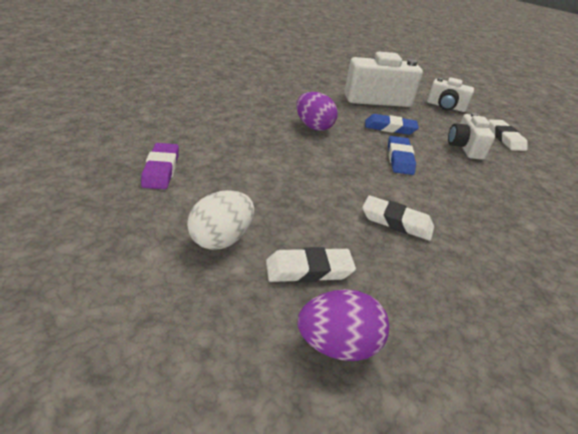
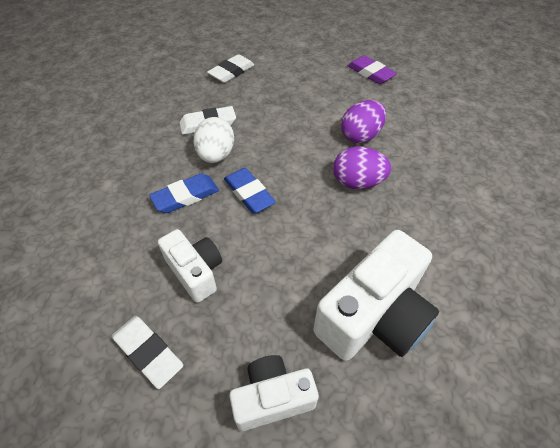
camera: 145 degrees right, 15 degrees up
(221, 239) = (285, 62): white egg -> white egg (216, 155)
(338, 344) = (194, 55): purple egg -> purple egg (360, 136)
(390, 128) = (296, 244): blue eraser -> blue eraser (186, 196)

